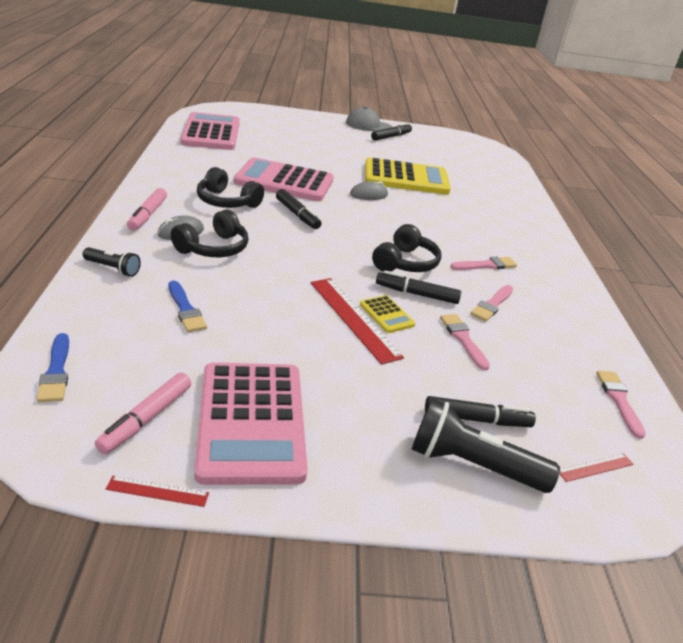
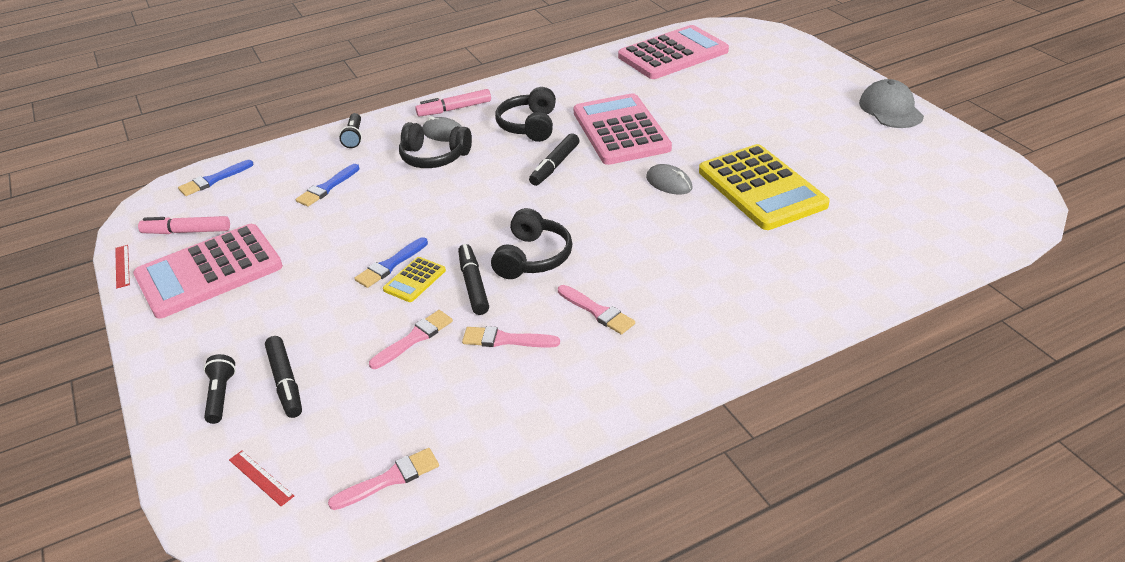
camera: 70 degrees right, 5 degrees up
(354, 318) = (390, 265): red ruler -> blue brush
(391, 137) = (884, 135): black marker -> none
(405, 263) = (532, 257): black headphones -> black headphones turned 75 degrees counterclockwise
(472, 465) = (221, 395): black flashlight -> black flashlight, size x0.55

